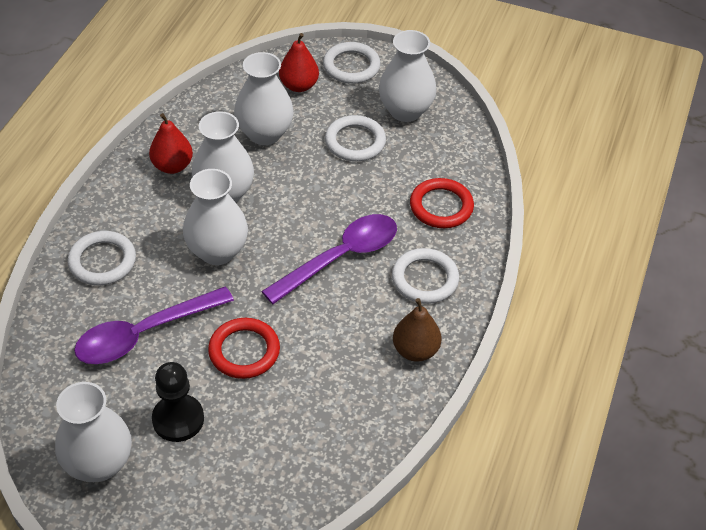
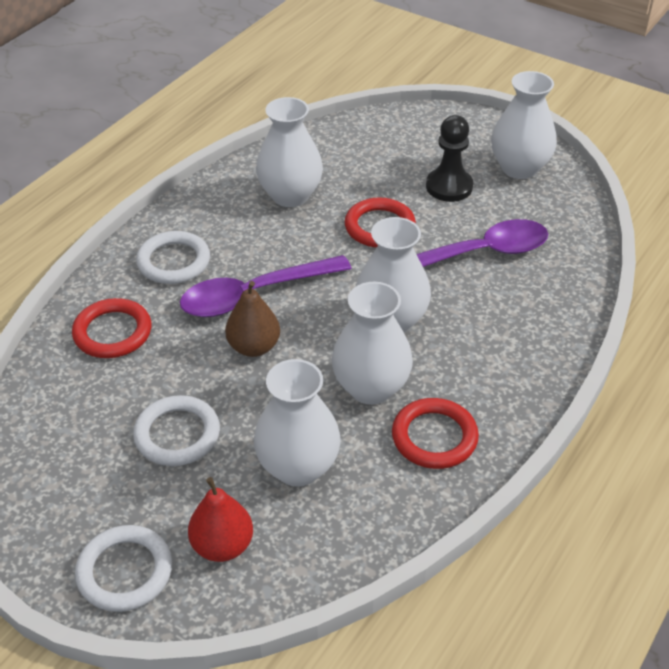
camera: 165 degrees left, 5 degrees down
(102, 261) = (524, 329): white ring -> none
(172, 166) = (434, 437): red pear -> red ring
(405, 111) = (84, 473): white vase -> white vase (290, 195)
(415, 350) = (215, 205): brown pear -> brown pear (254, 347)

